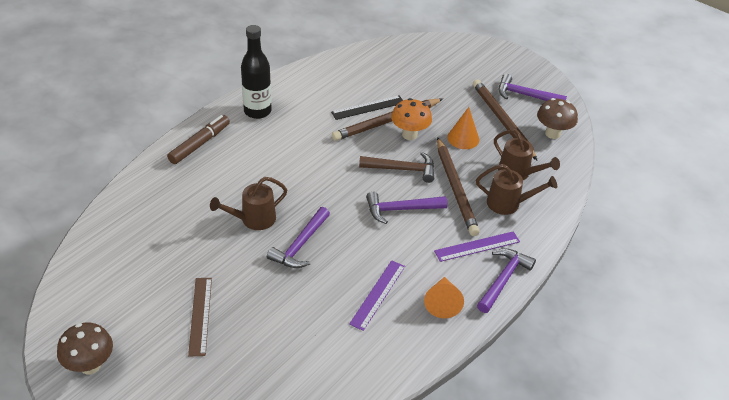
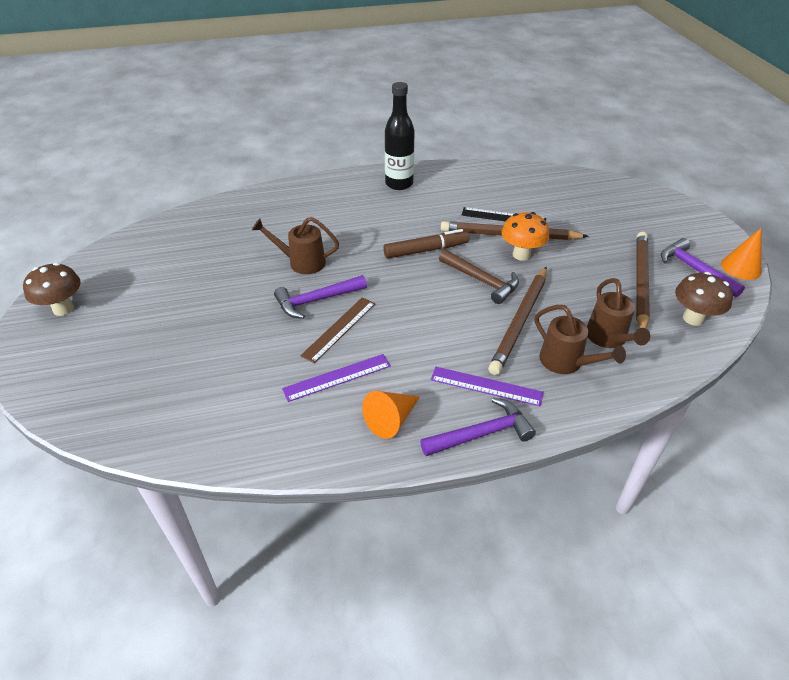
camera: 40 degrees right, 0 degrees up
(199, 144) = (325, 189): brown marker -> brown marker (426, 250)
(200, 315) = (176, 314): brown ruler -> brown ruler (339, 329)
(400, 209) = (441, 314): purple hammer -> none
(463, 138) = (577, 280): orange cone -> orange cone (741, 267)

